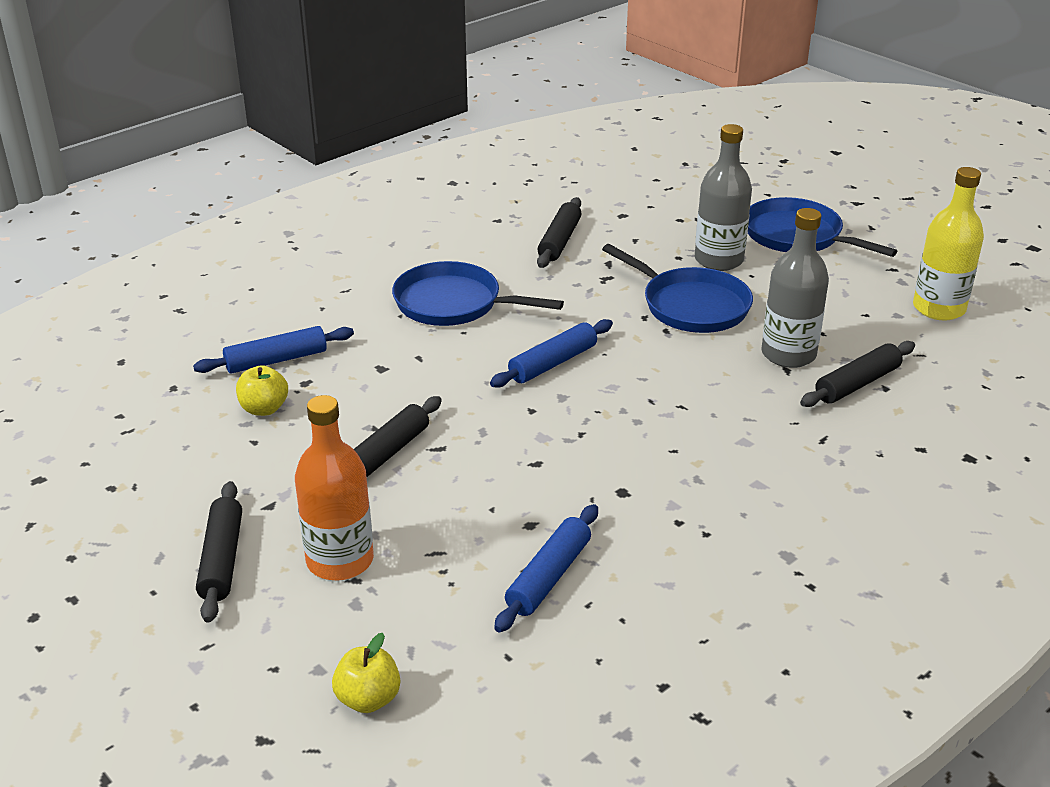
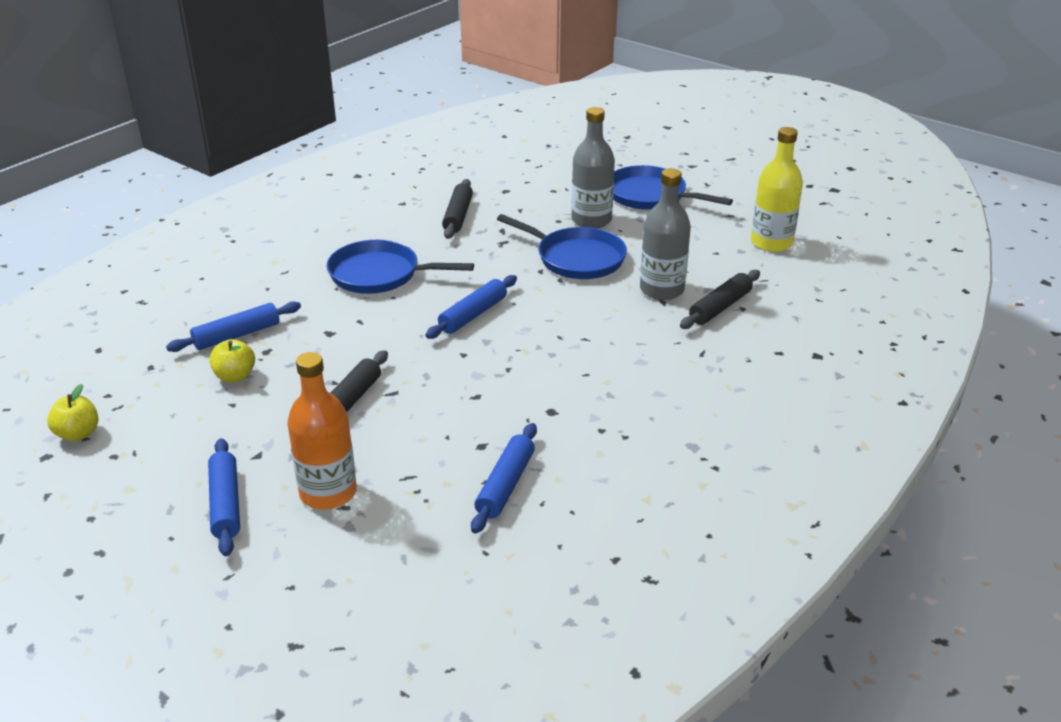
camera: 10 degrees left, 0 degrees up
(222, 559) = (226, 504): black rolling pin -> blue rolling pin
(368, 699) = (376, 601): yellow apple -> yellow apple (78, 434)

